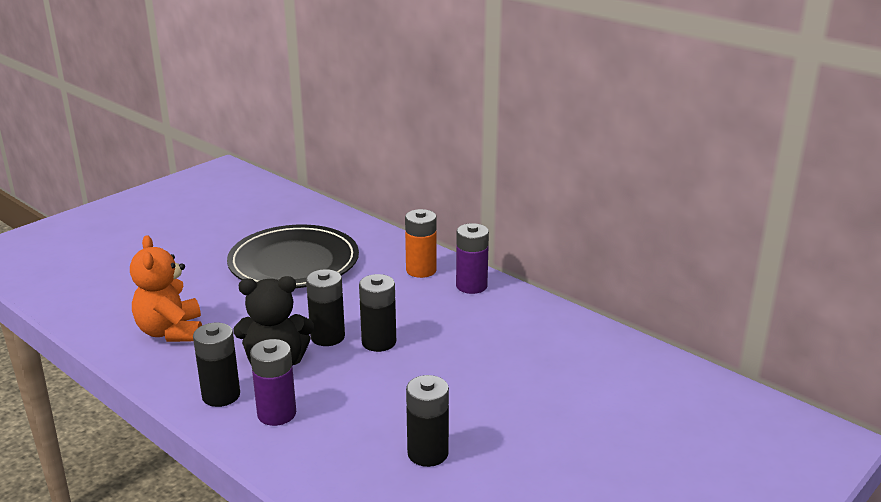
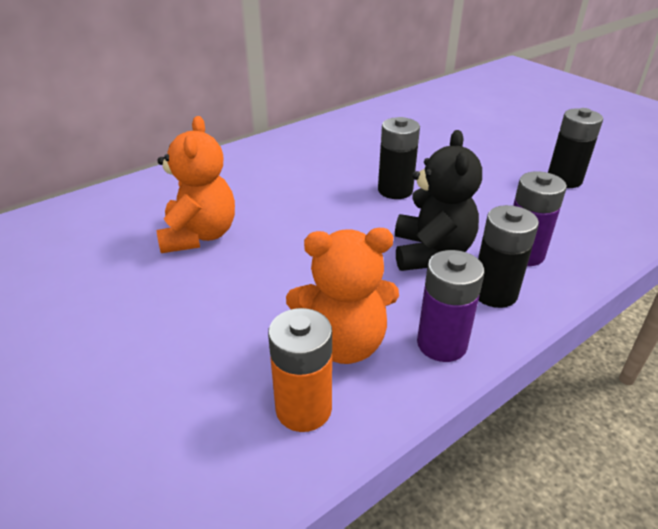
camera: 80 degrees left, 10 degrees up
(294, 263) = (199, 235): black plate -> orange teddy bear
(327, 337) = (380, 218): black battery -> none
(421, 270) = (263, 159): orange battery -> orange battery (303, 409)
(471, 286) = (305, 139): purple battery -> purple battery (441, 344)

